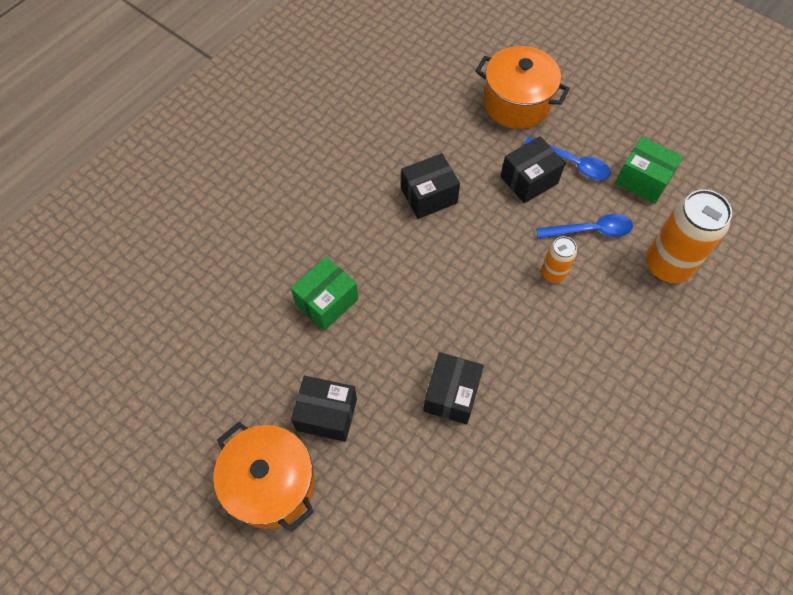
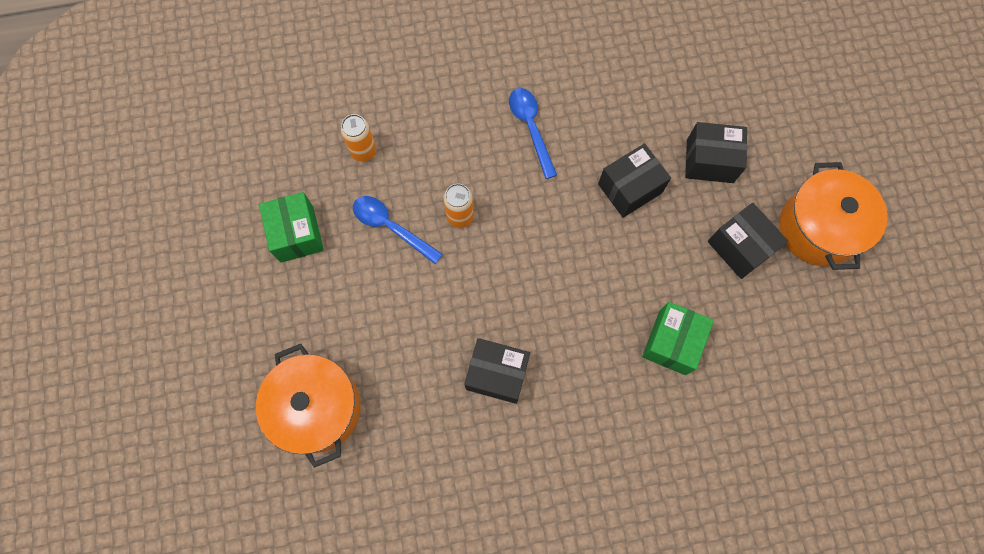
camera: 140 degrees left, 10 degrees up
(327, 301) = (672, 342): green box -> green box turned 60 degrees counterclockwise
(529, 180) = (392, 315): black box -> black box (710, 161)
(572, 163) = (337, 300): blue spoon -> blue spoon (530, 128)
(667, 265) = (363, 151): orange can -> orange can, size x0.53

